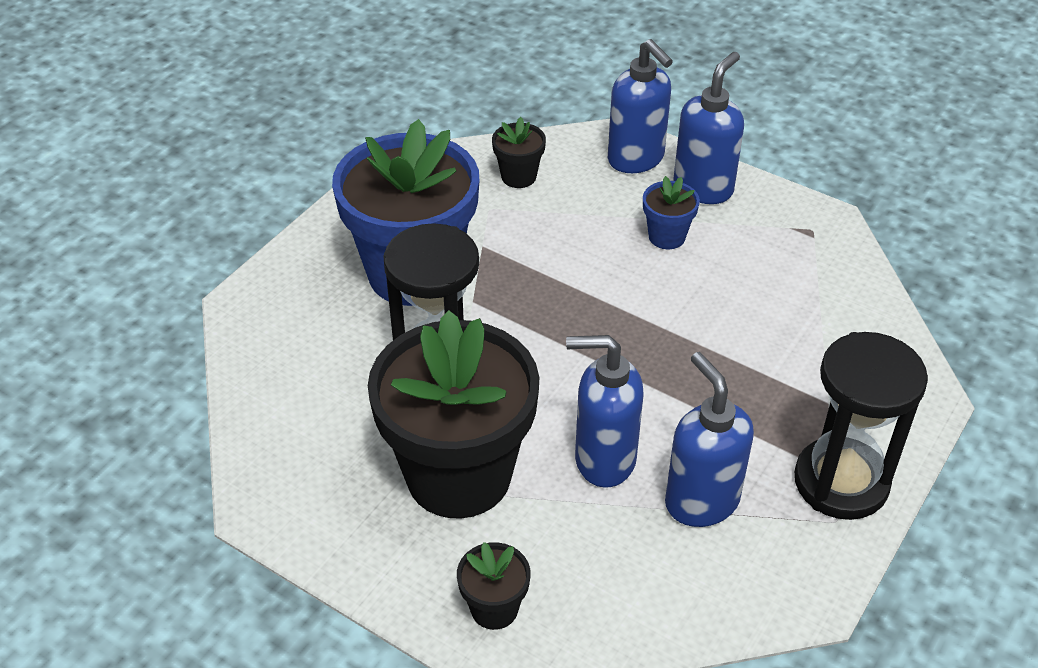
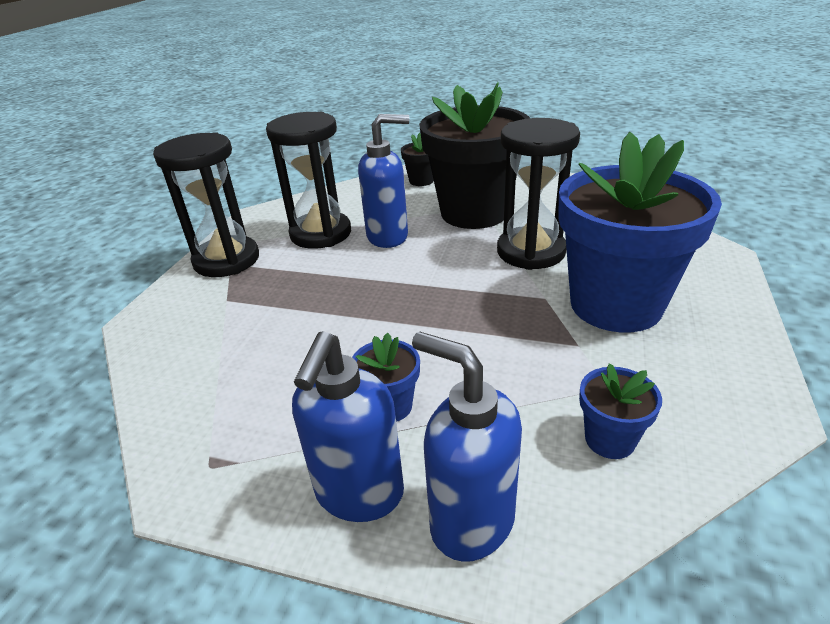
camera: 165 degrees right, 10 degrees down
(518, 176) = (609, 439): black flower pot -> blue flower pot
(701, 501) = (321, 233): blue soap dispenser -> black hourglass

